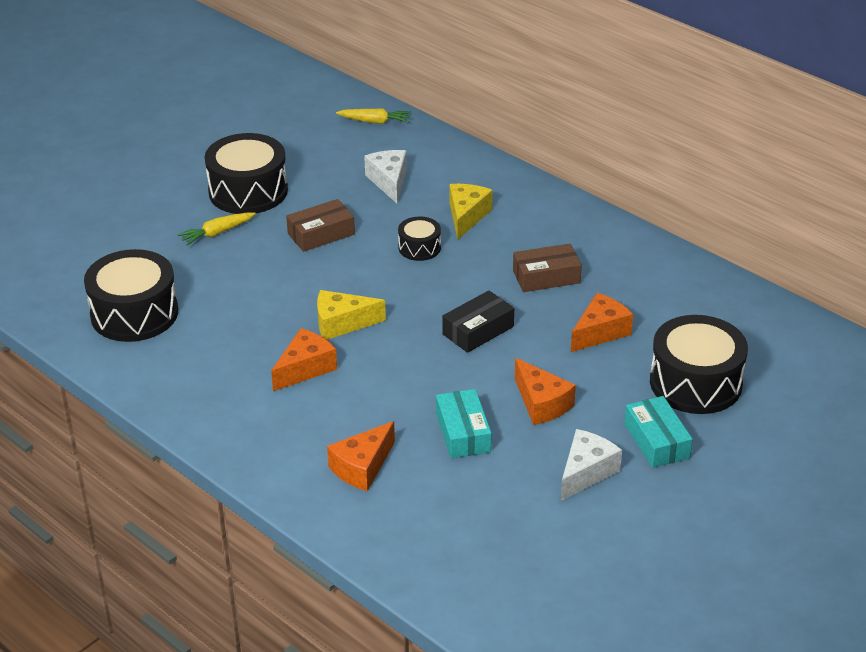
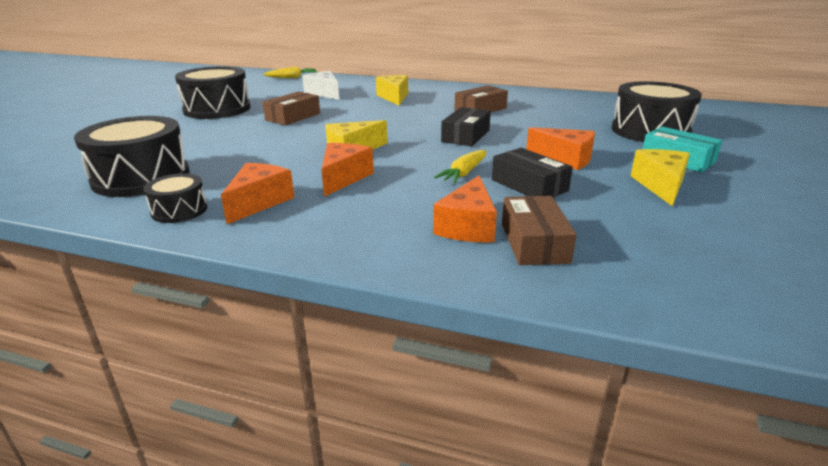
camera: 25 degrees left, 10 degrees down
(217, 233) = (203, 128): yellow carrot -> yellow carrot (464, 173)
(397, 502) = (534, 242): none -> brown box
(419, 248) = (375, 112): black drum -> black drum (179, 210)
(463, 433) = (529, 185): turquoise box -> black box
(586, 472) = (660, 185): white cheese -> yellow cheese
(600, 332) = (551, 123): orange cheese -> orange cheese (259, 202)

